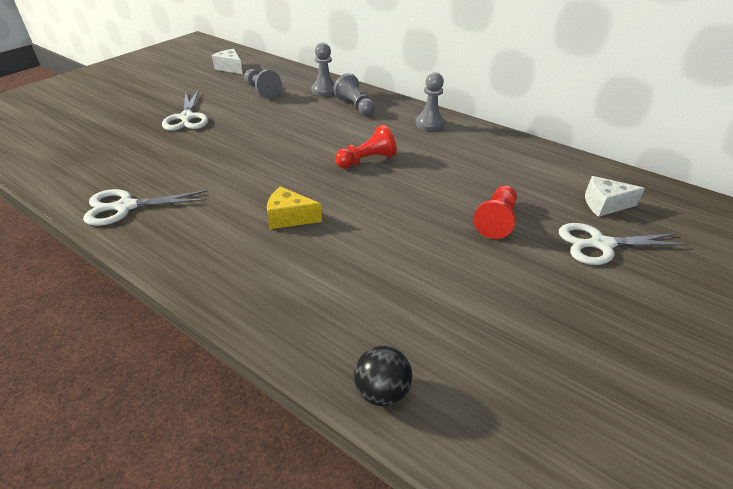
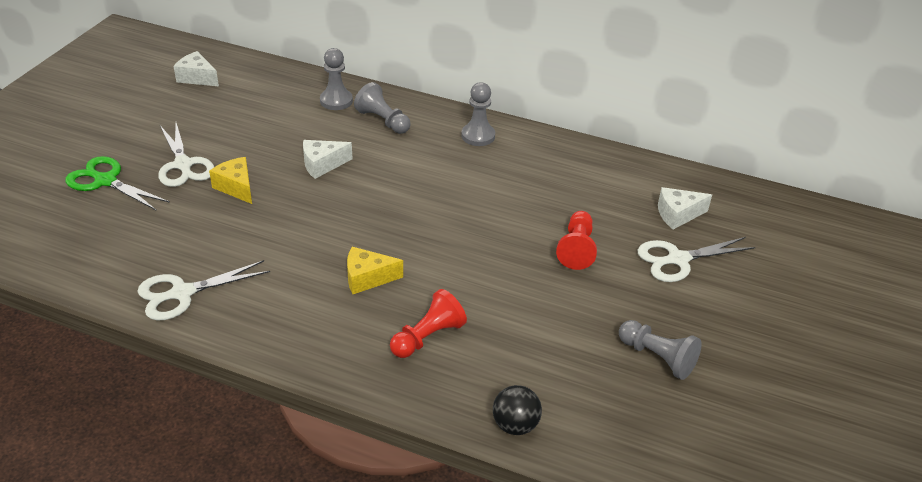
camera: 15 degrees left, 0 degrees up
(124, 121) = (106, 181): none -> green scissors
(217, 136) = (236, 187): none -> yellow cheese
(262, 91) = (257, 111): grey pawn -> grey pawn (657, 357)
(293, 129) = (322, 165): none -> white cheese
(366, 160) = (423, 196): red pawn -> red pawn (428, 337)

